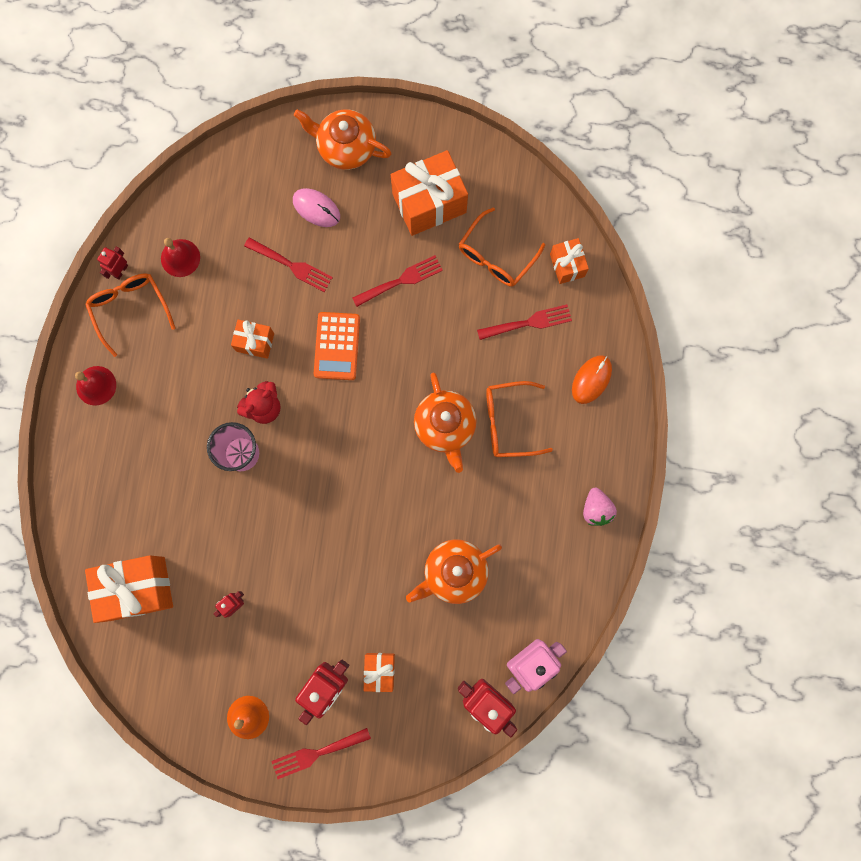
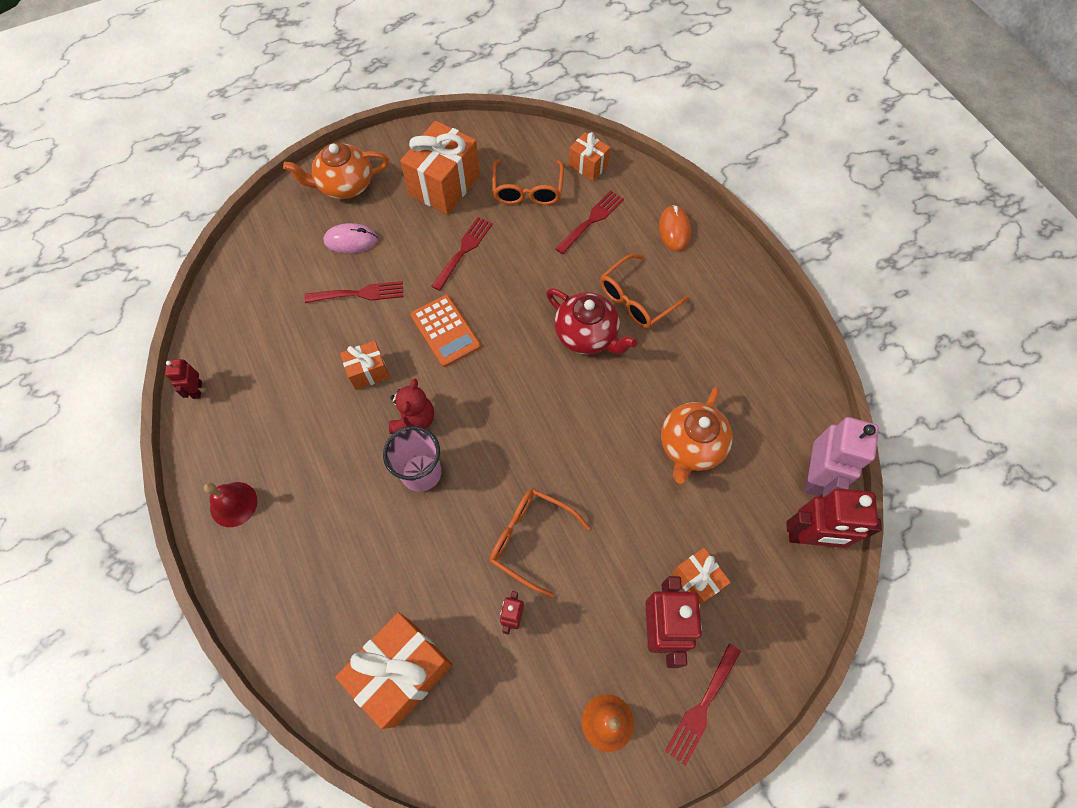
camera: 35 degrees left, 15 degrees down
(130, 309) = (227, 416): orange glasses -> orange glasses (530, 539)
(180, 258) = (250, 346): red bell -> none
(445, 426) = (587, 335): orange teapot -> red teapot
(596, 509) = (761, 319): pink strawberry -> none

